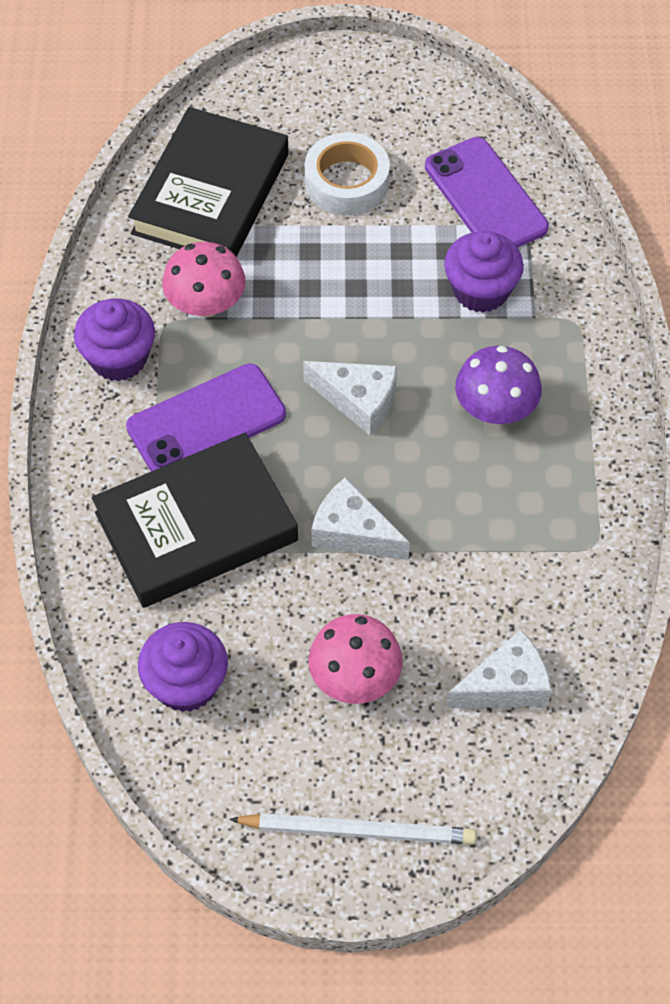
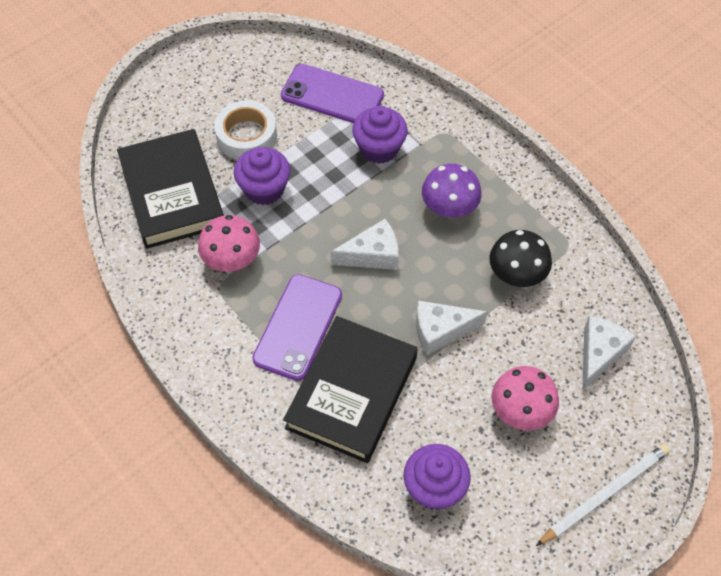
camera: 40 degrees left, 0 degrees up
(119, 358) = (210, 327): purple cupcake -> purple cupcake (264, 189)
(499, 533) = (516, 274): none -> black mushroom

